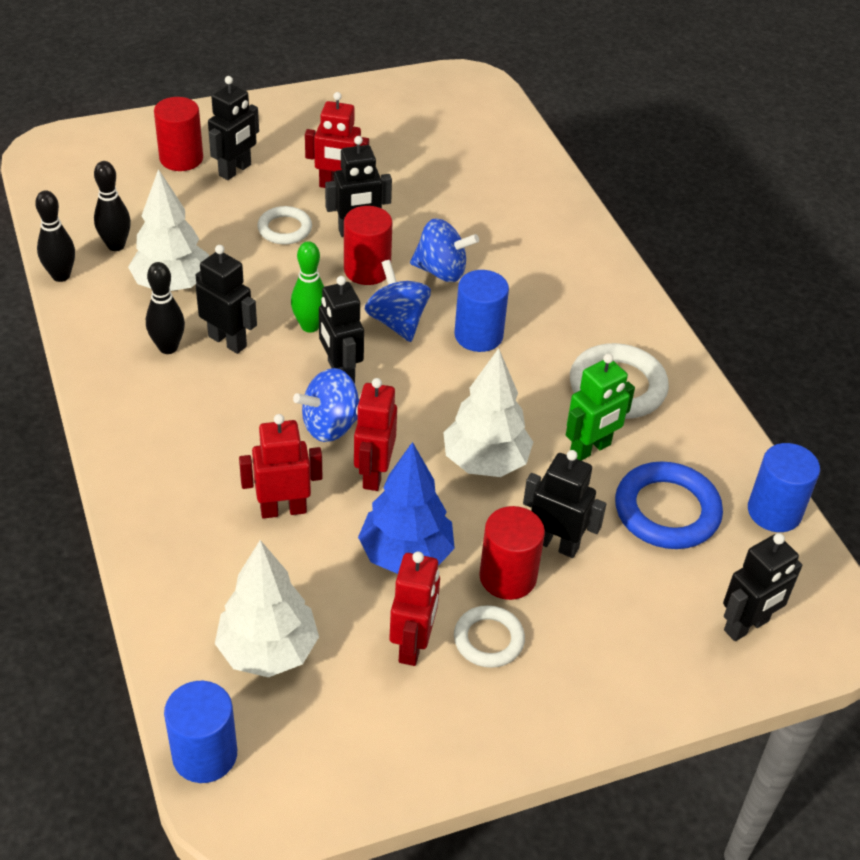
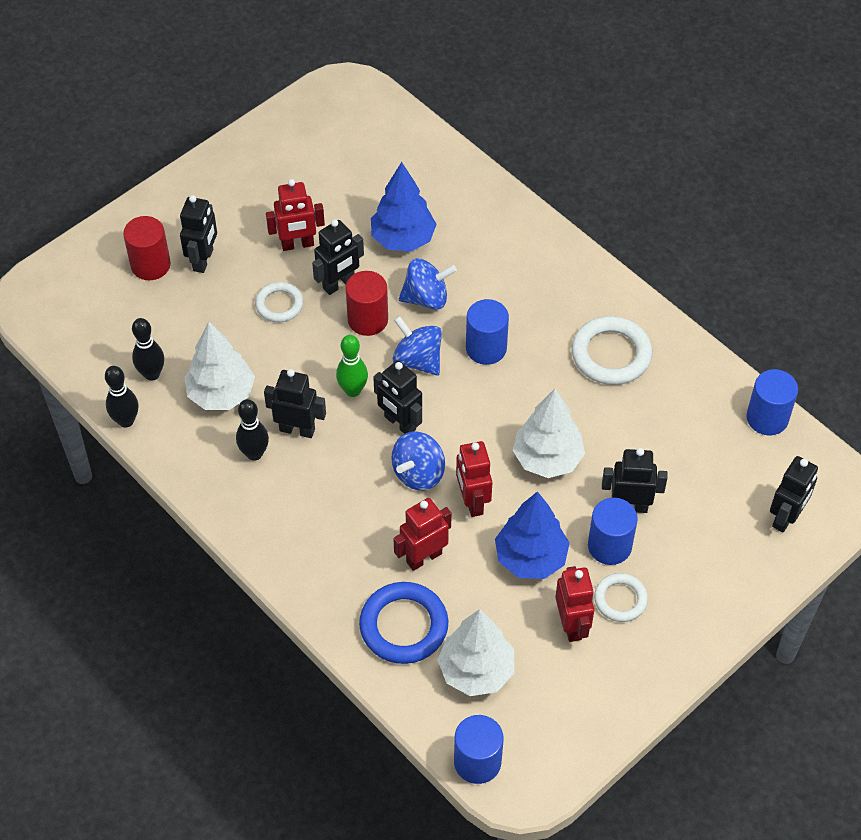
camera: 20 degrees left, 10 degrees up
(449, 214) = (403, 239): none -> blue tree
(507, 577) = (609, 546): red cylinder -> blue cylinder
(590, 449) = (617, 417): green robot -> none
(667, 511) = (693, 447): blue ring -> blue ring (404, 626)

